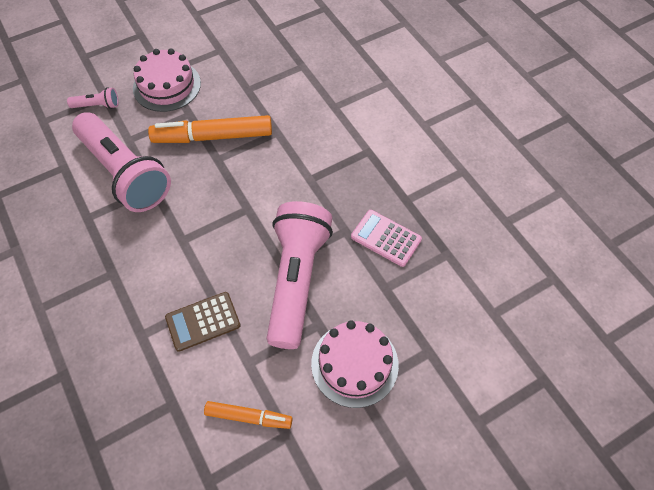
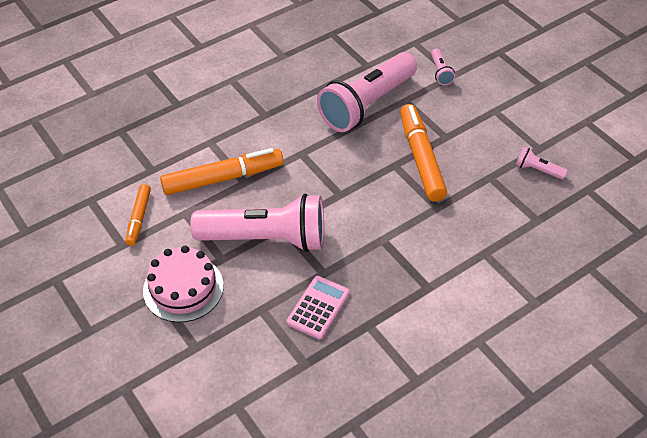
camera: 85 degrees right, 10 degrees down
(167, 85) = (478, 115): pink cake -> none
(203, 321) = (222, 178): brown calculator -> orange marker
(246, 55) = (537, 170): none -> pink flashlight

